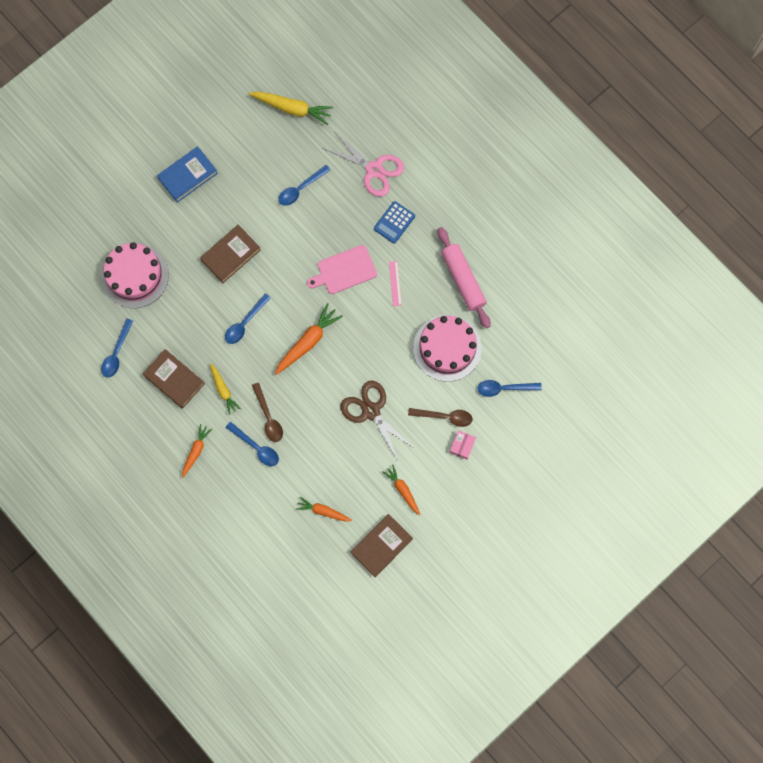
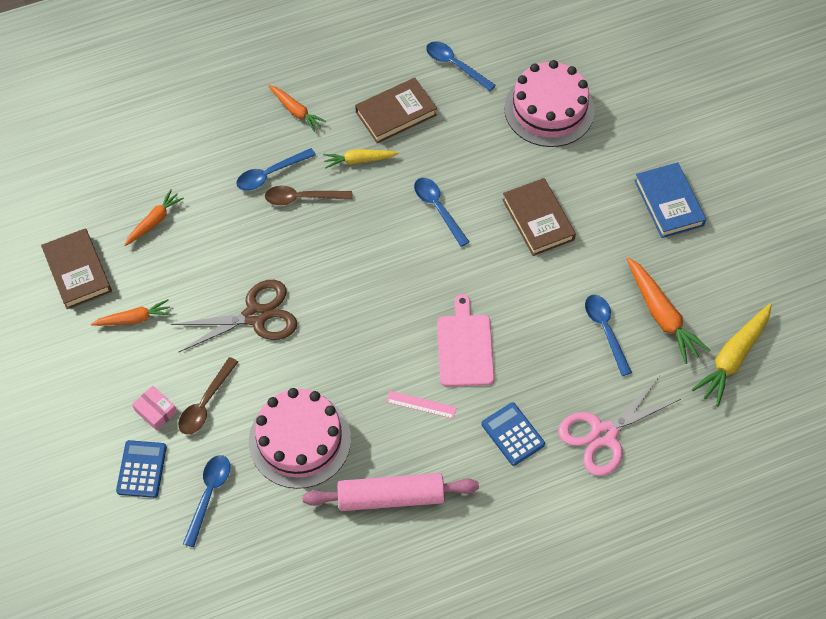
camera: 110 degrees right, 15 degrees down
(308, 342) = (382, 272): orange carrot -> orange carrot (662, 315)
(504, 437) = (141, 469): none -> blue calculator

